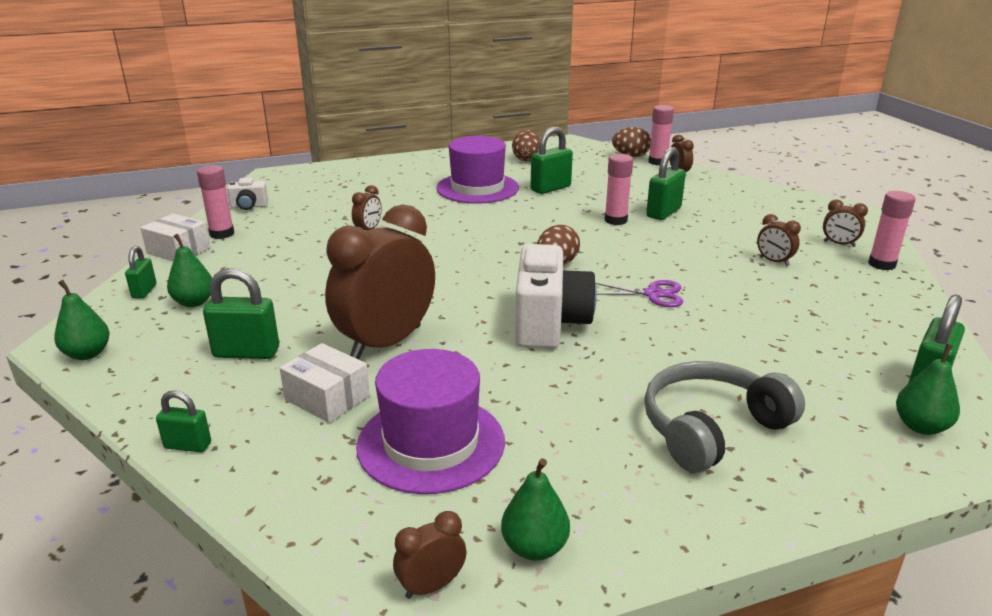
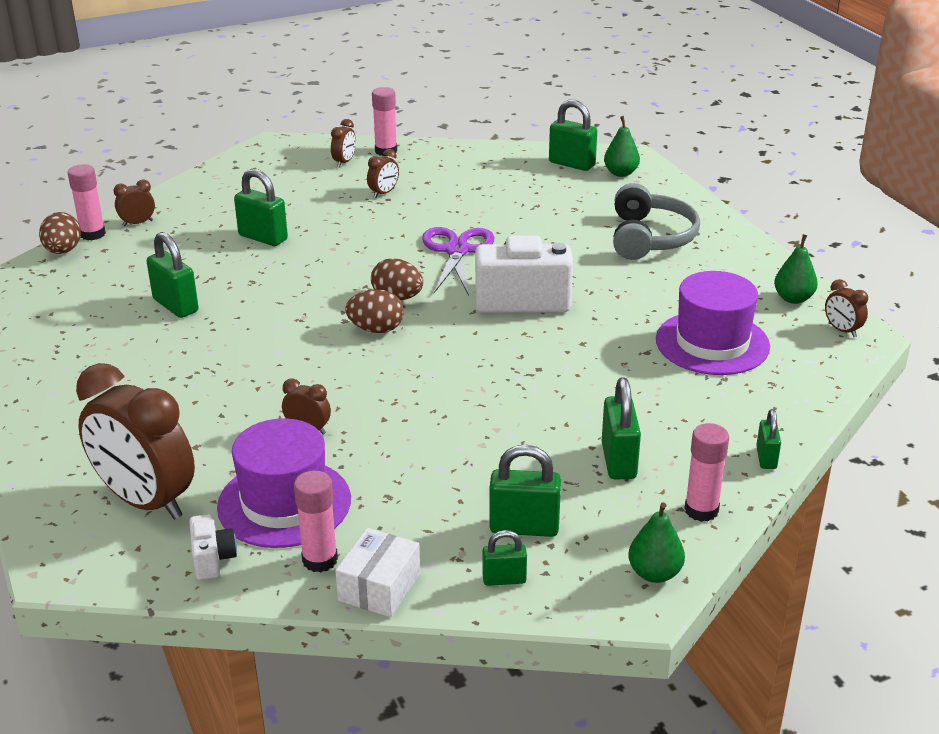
camera: 95 degrees left, 5 degrees up
(194, 302) = (524, 527): green pear -> green padlock
(327, 398) = (674, 399): white box -> none
(386, 343) = (577, 381): brown clock -> brown clock (146, 501)
(477, 188) = (165, 359): purple hat -> purple hat (284, 503)
(526, 159) = (52, 326): brown egg -> brown egg (376, 329)
(615, 220) = (283, 265): pink glue stick -> pink glue stick (701, 510)
(652, 294) = (457, 251): purple scissors -> purple scissors, size x1.51
(711, 428) = (650, 238): grey headphones -> grey headphones turned 135 degrees counterclockwise

